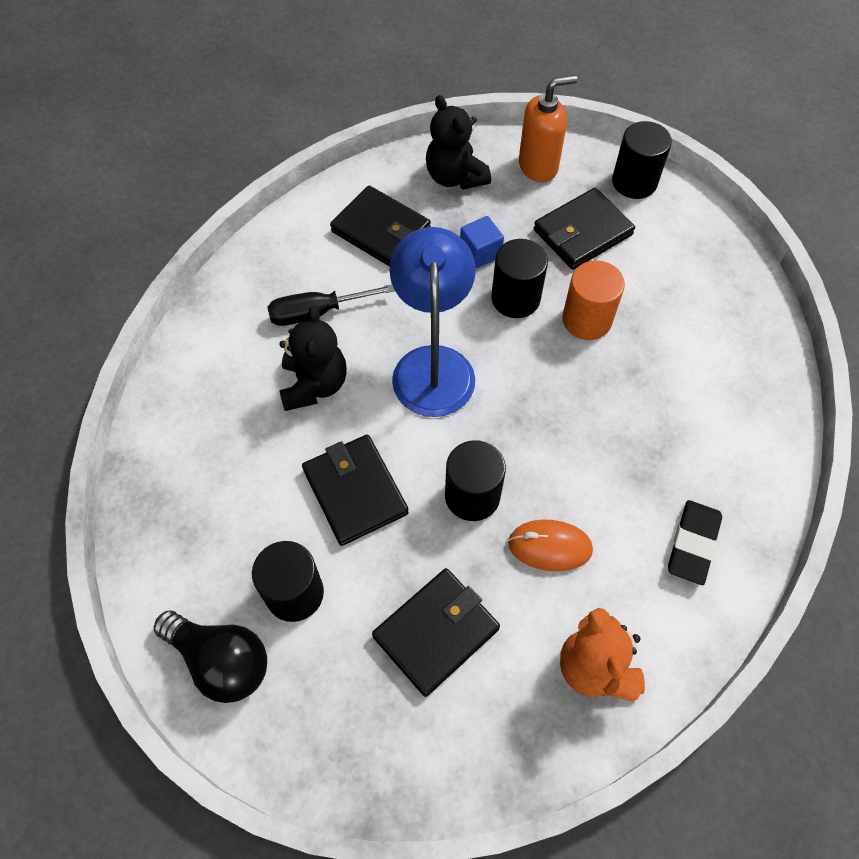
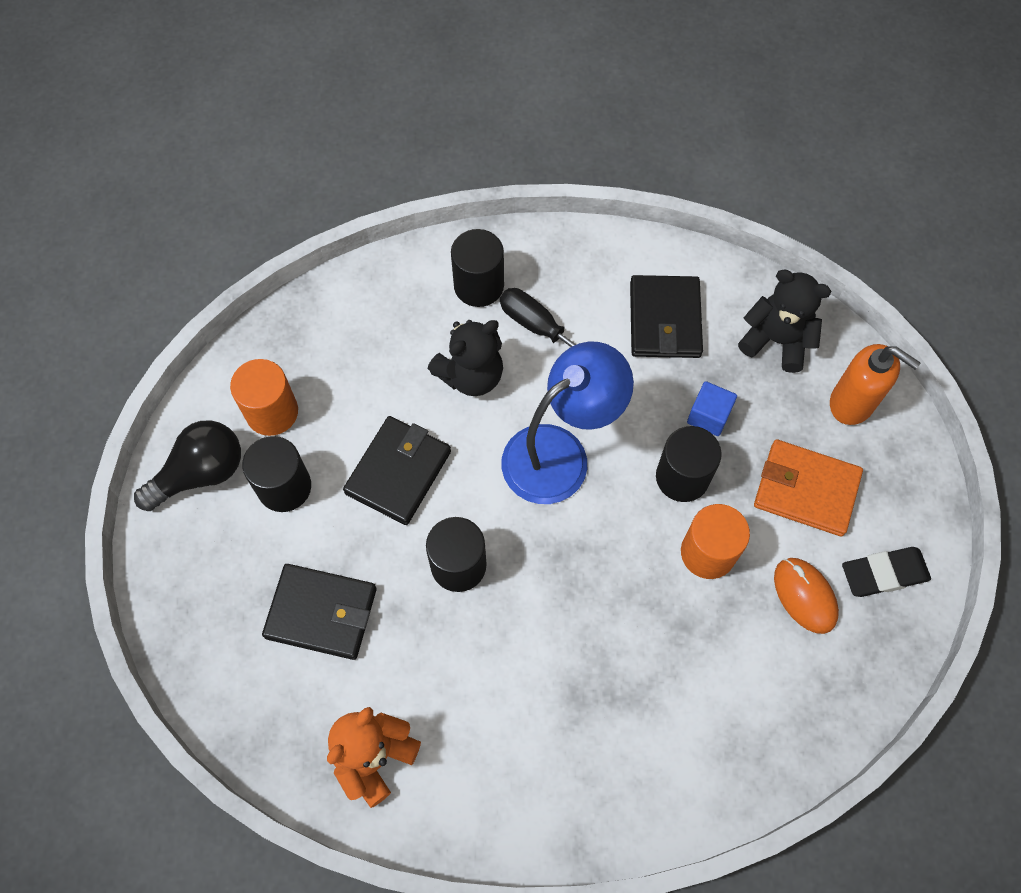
camera: 55 degrees right, 5 degrees up
(214, 560) = (272, 412): none -> orange cylinder
(221, 661) = (200, 473): black light bulb -> black light bulb turned 120 degrees counterclockwise
(455, 177) = (776, 340): black teddy bear -> black teddy bear turned 90 degrees clockwise
(549, 546) = (455, 656): orange mouse -> orange mouse (804, 596)
(582, 232) = (806, 490): black wallet -> orange wallet
(634, 182) = (909, 501): black cylinder -> black cylinder (479, 285)
(692, 544) = (542, 778): black eraser -> black eraser (884, 574)

